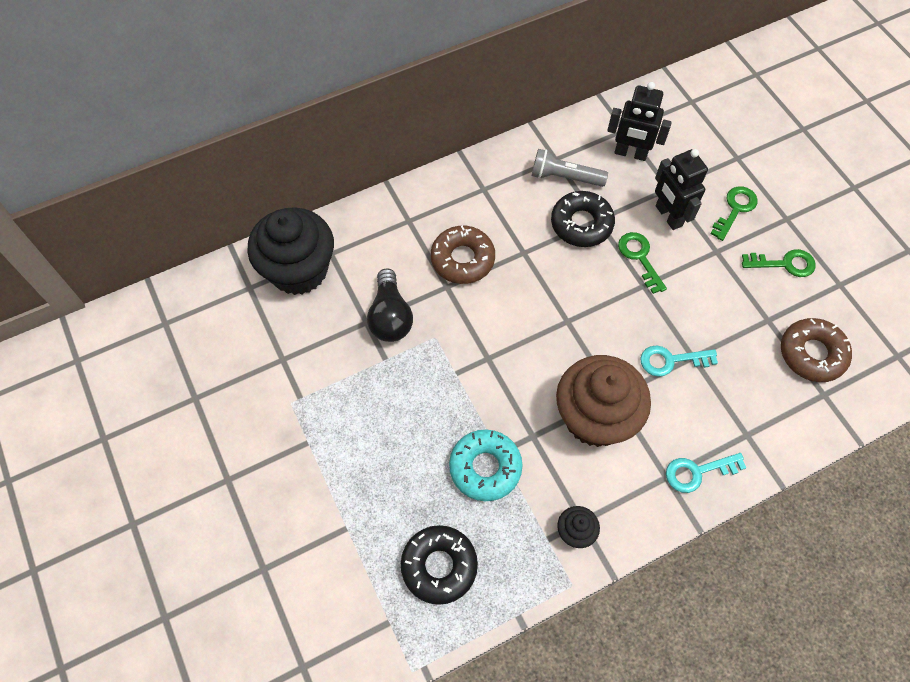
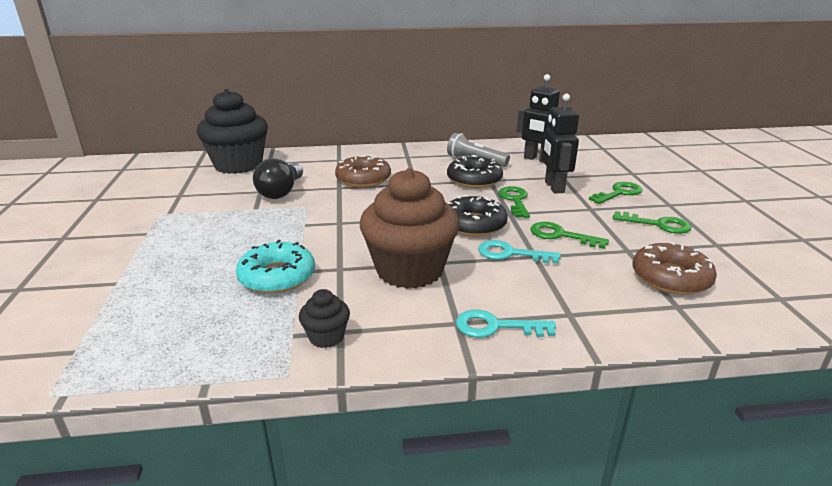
camera: 20 degrees right, 35 degrees down
(439, 566) = (167, 326): black donut -> black donut (473, 224)
(704, 313) = (560, 235): none -> green key

